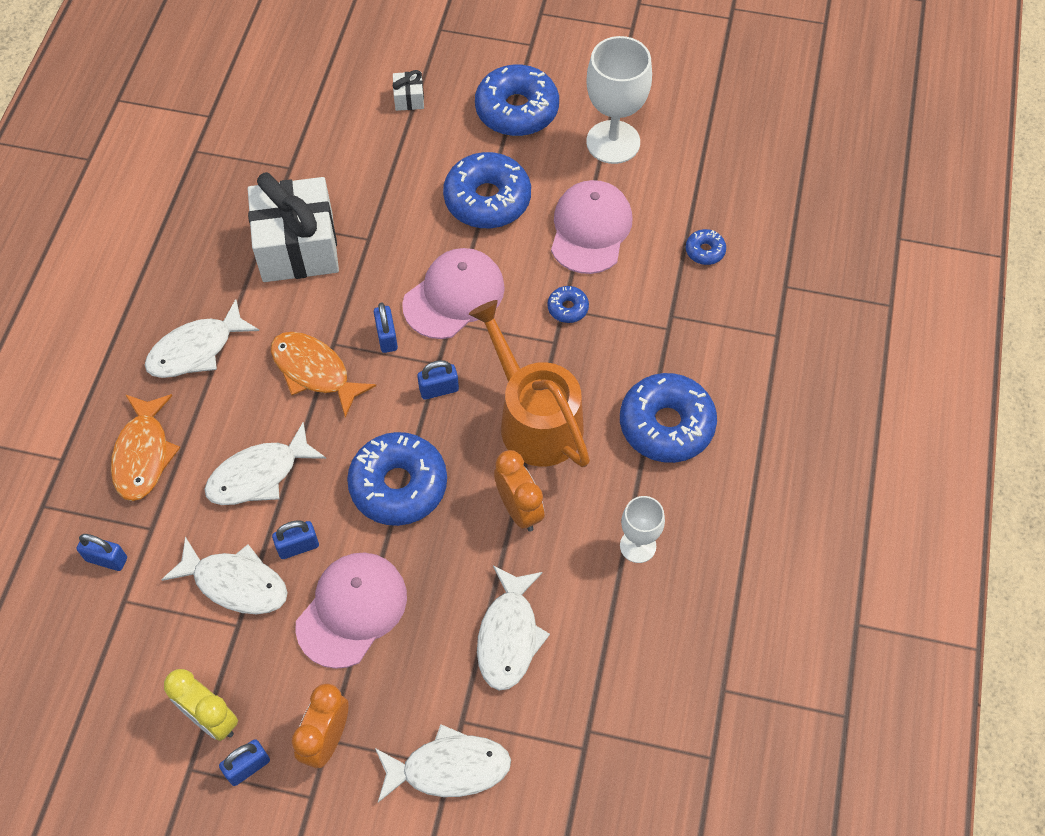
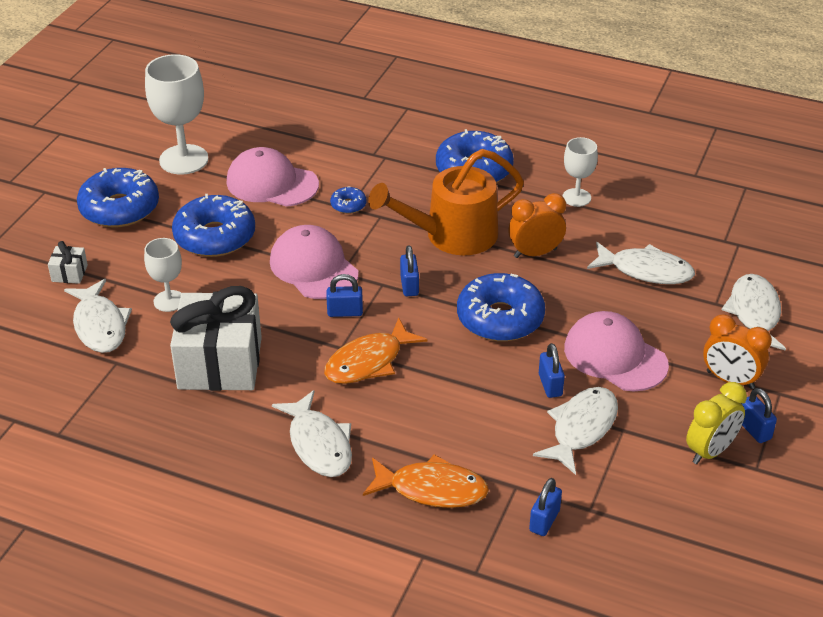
camera: 80 degrees left, 20 degrees down
(259, 475) = (472, 406): white fish -> white fish (100, 325)
(381, 186) = (169, 301): none -> white goblet
(705, 251) = (317, 129): blue donut -> none

